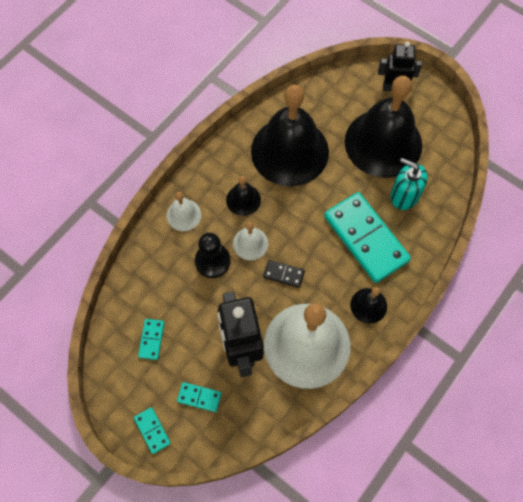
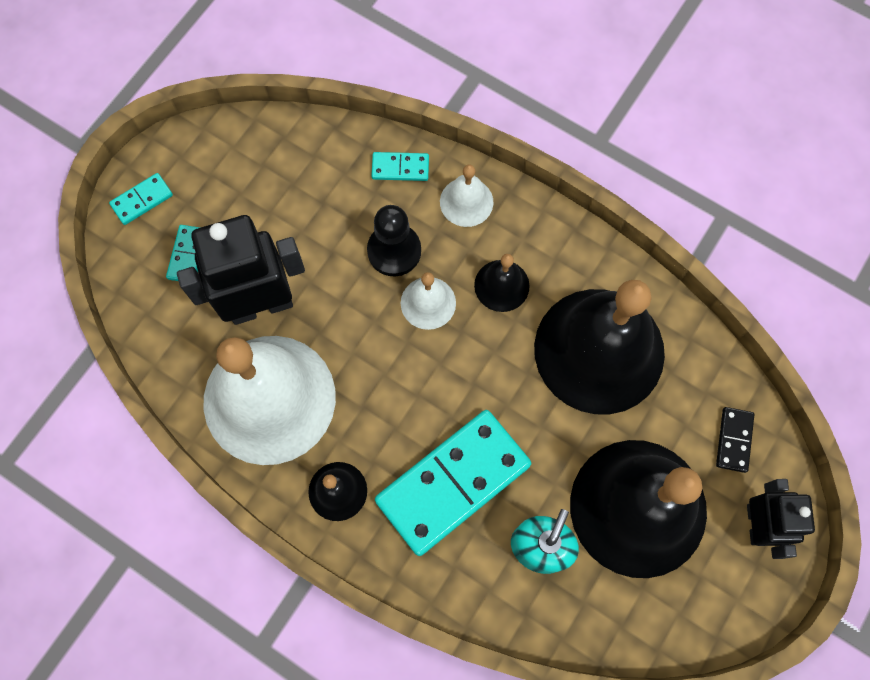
camera: 85 degrees right, 5 degrees up
(151, 339) = (269, 182): turquoise domino -> turquoise domino (400, 168)
(283, 274) = (381, 356): black domino -> black domino (734, 440)

